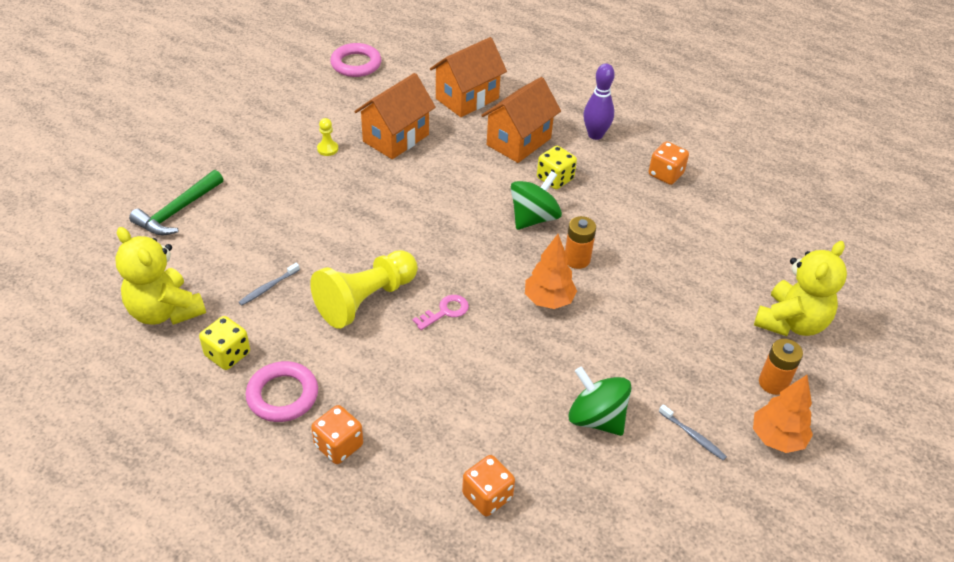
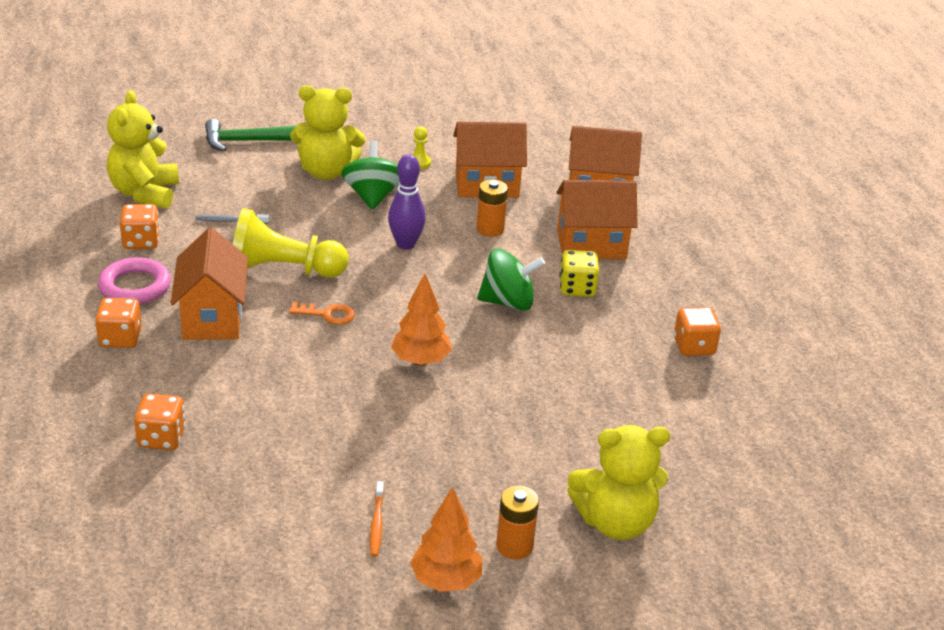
camera: 45 degrees right, 10 degrees down
(227, 354) = (141, 241): yellow dice -> orange dice
(275, 198) = (326, 172): none -> yellow teddy bear
(356, 64) = (541, 119): pink ring -> none
(377, 375) = (212, 318): none -> orange house
(445, 311) = (327, 314): pink key -> orange key
(577, 259) = (494, 351): orange battery -> orange battery (490, 229)
(595, 135) = (675, 280): purple bowling pin -> purple bowling pin (405, 244)
(596, 418) = (321, 455): green spinning top -> green spinning top (372, 196)
(693, 436) = (377, 524): grey toothbrush -> orange toothbrush

